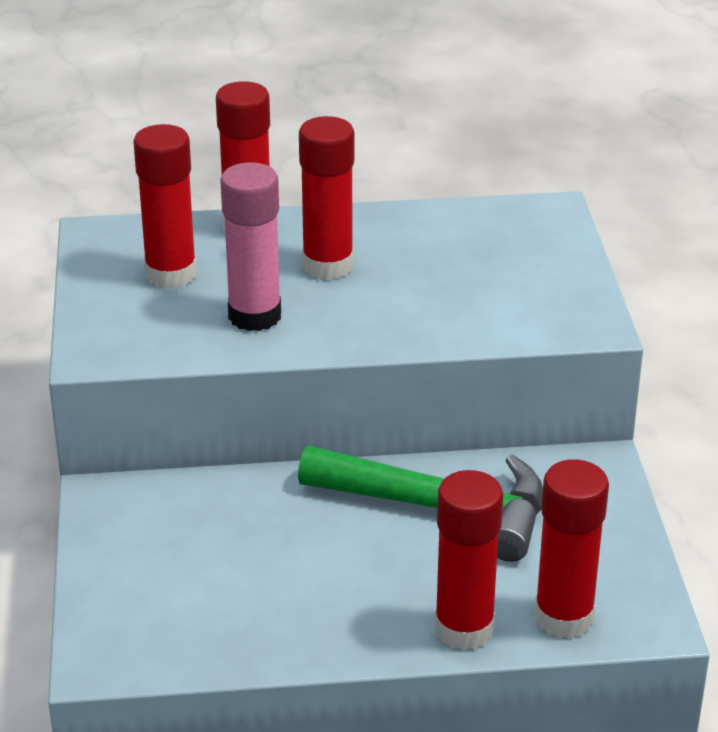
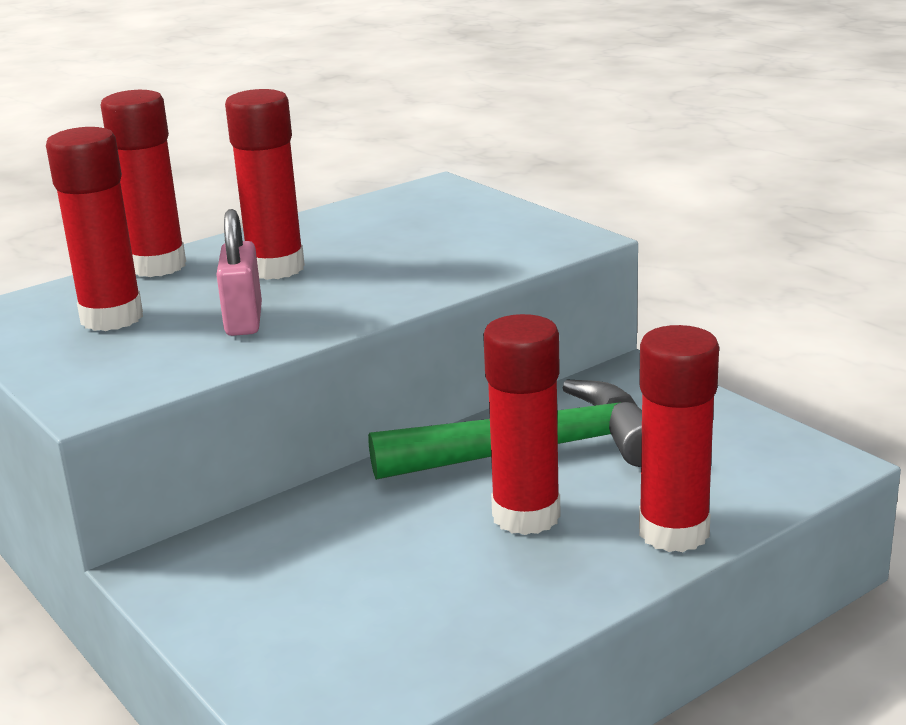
camera: 30 degrees left, 10 degrees down
(254, 316) = (244, 321): pink glue stick -> pink padlock
(564, 617) = (750, 487): red glue stick -> red glue stick (526, 516)

